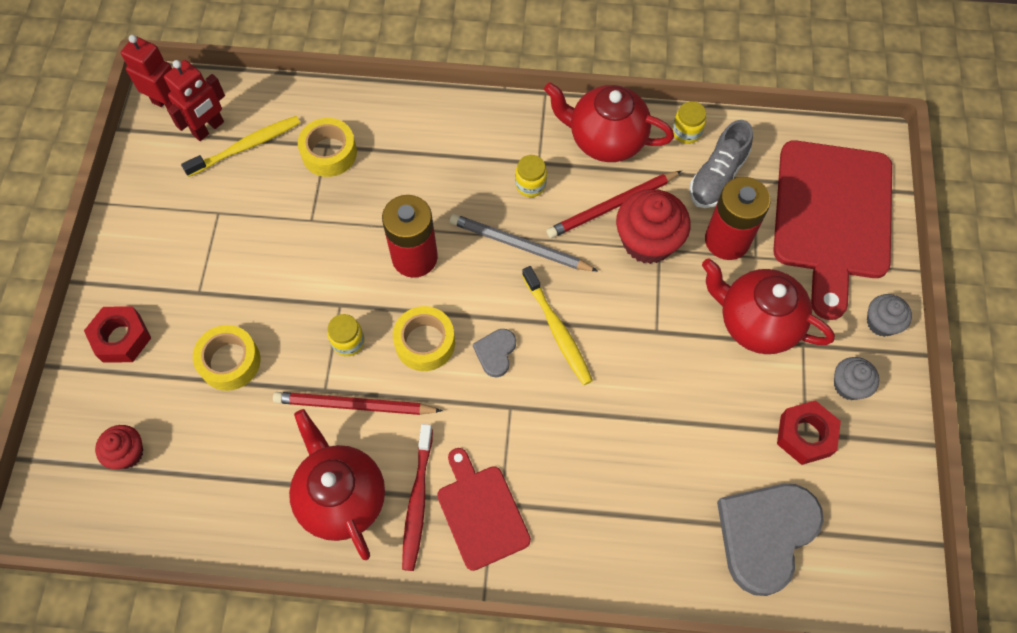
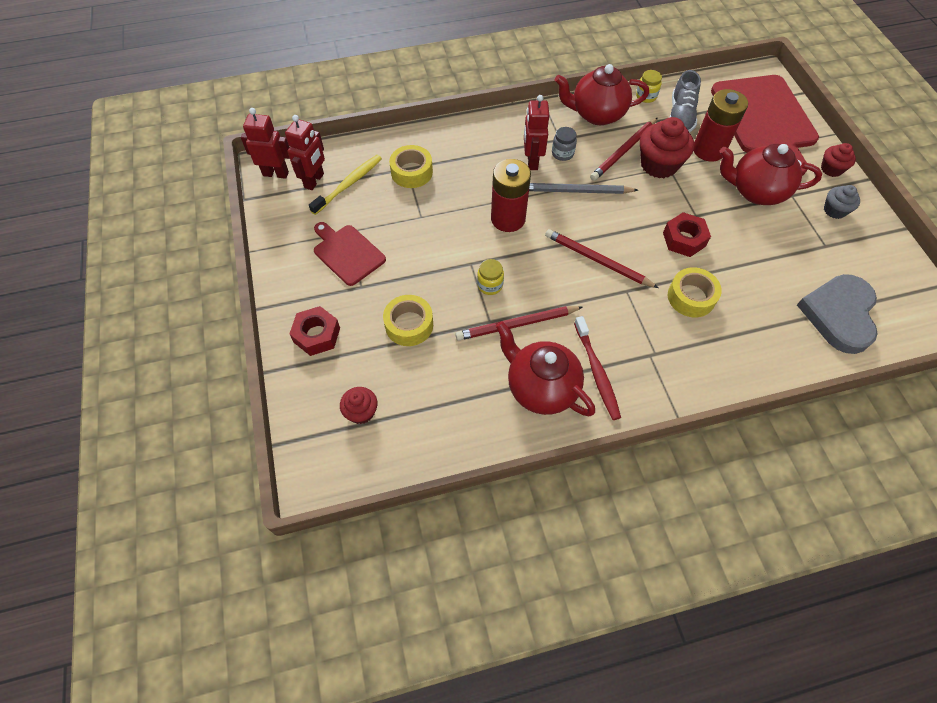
camera: 20 degrees left, 5 degrees down
(425, 343) = (545, 269): yellow tape -> yellow tape (691, 297)
(481, 512) = (645, 364): red cutting board -> red cutting board (347, 253)
(485, 184) = (532, 161): none -> red robot
(495, 353) = (597, 260): grey heart -> red pencil
(530, 185) = (562, 153): yellow jar -> grey jar
(557, 330) = (631, 234): yellow toothbrush -> none
(805, 435) = (826, 247): red nut -> red nut (684, 239)
(881, 323) = (831, 169): grey cupcake -> red cupcake

